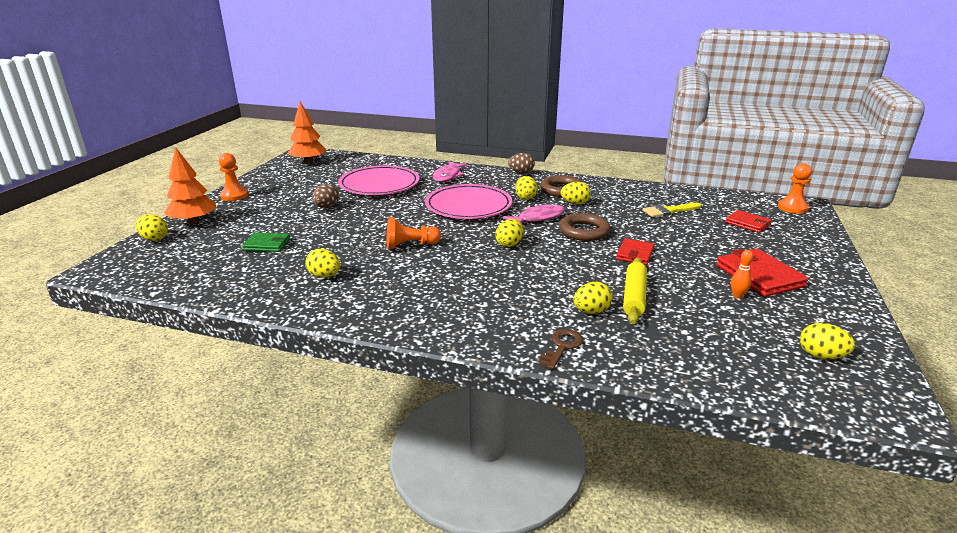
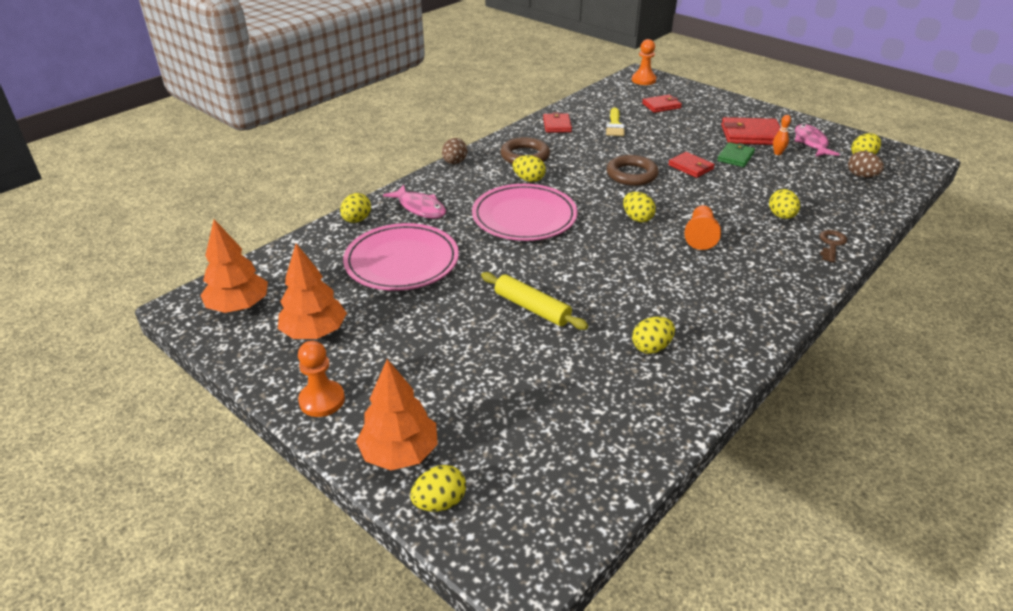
camera: 65 degrees left, 10 degrees up
(267, 244) = (536, 383): green wallet -> green wallet (735, 157)
(293, 181) = (315, 332): none -> orange tree
(326, 207) = (445, 316): brown egg -> brown egg (861, 176)
(410, 245) = (605, 275): orange pawn -> orange pawn (700, 236)
(538, 218) = (586, 187): pink fish -> pink fish (811, 143)
(562, 347) = (831, 244): brown key -> brown key turned 60 degrees clockwise
(575, 203) = (565, 159): yellow egg -> yellow egg (357, 220)
(631, 191) = (557, 125): none -> red wallet
(634, 296) = (764, 191): yellow rolling pin -> yellow rolling pin (532, 308)

